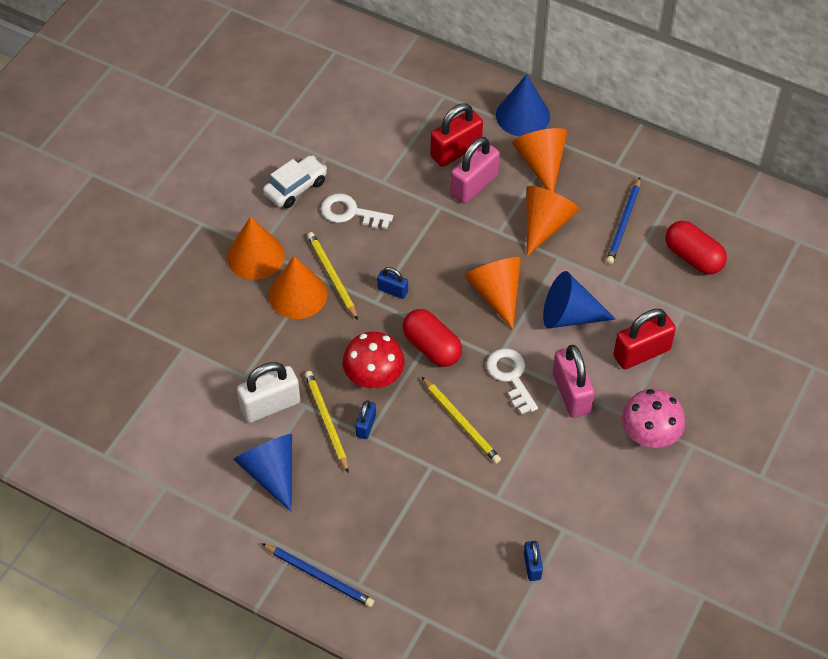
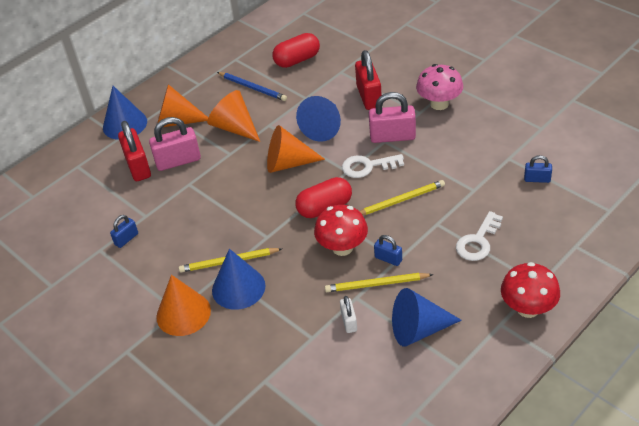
camera: 70 degrees left, 10 degrees down
(270, 405) = (349, 322): white padlock -> white padlock, size x0.54
(295, 188) = (121, 275): white car -> none
(297, 294) = (238, 288): orange cone -> blue cone
(319, 576) = (528, 308): blue pencil -> red mushroom
(350, 213) = (167, 241): white key -> white key (478, 241)
(392, 290) = (260, 224): blue padlock -> blue padlock (126, 239)
(474, 185) = (178, 161): pink padlock -> pink padlock turned 75 degrees counterclockwise

